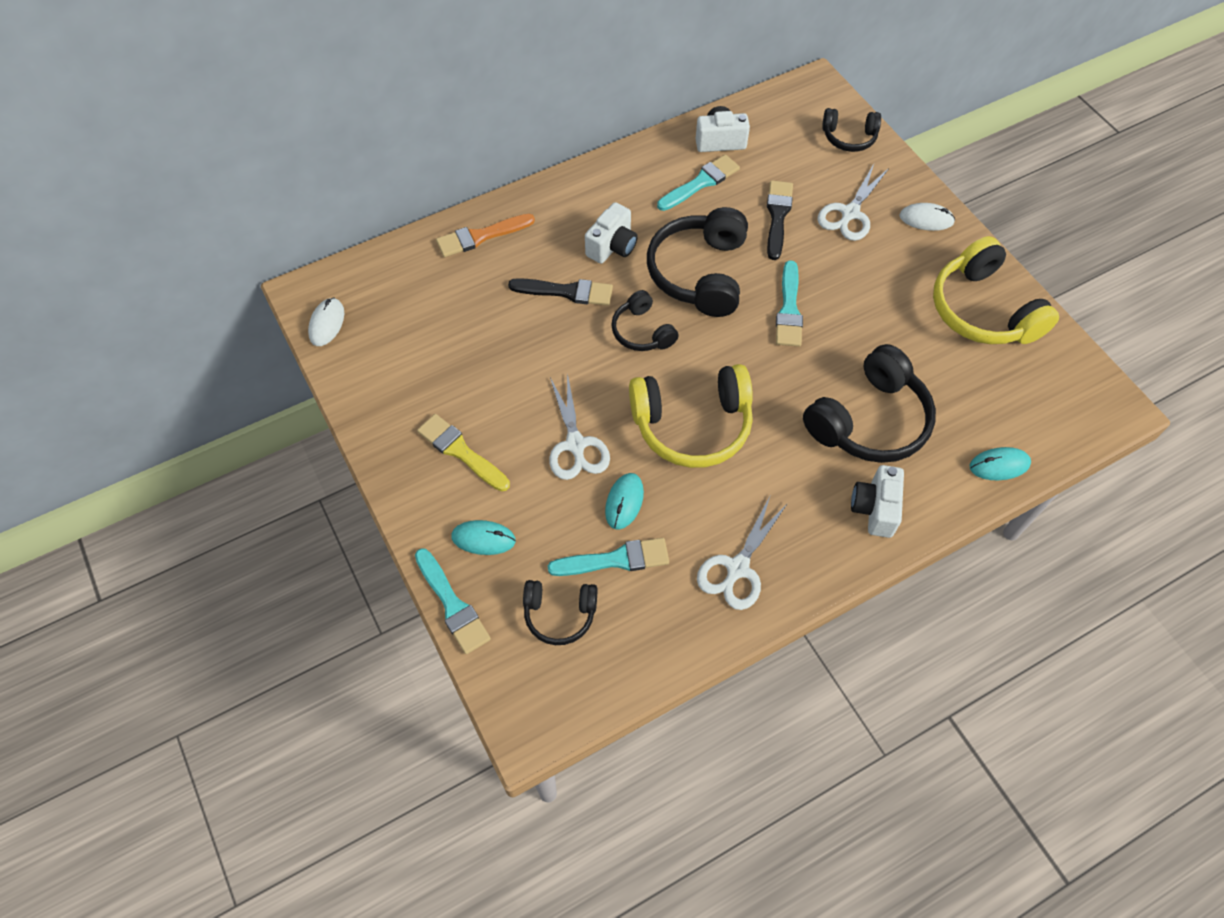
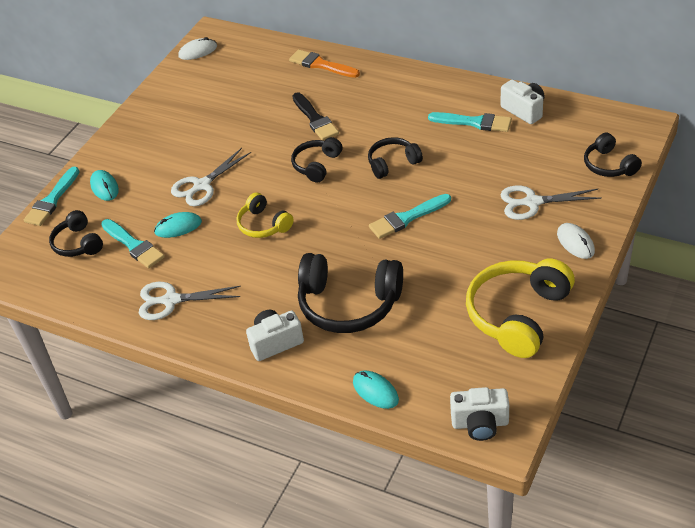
camera: 60 degrees right, 15 degrees down
(460, 451) = (156, 146): yellow brush -> none
(612, 246) = (373, 116): white camera -> white camera (480, 423)
(692, 425) = (263, 225): yellow headphones -> yellow headphones, size x0.56
(699, 273) = (393, 163): black headphones -> black headphones, size x0.56
(777, 216) = (486, 170): black brush -> none

